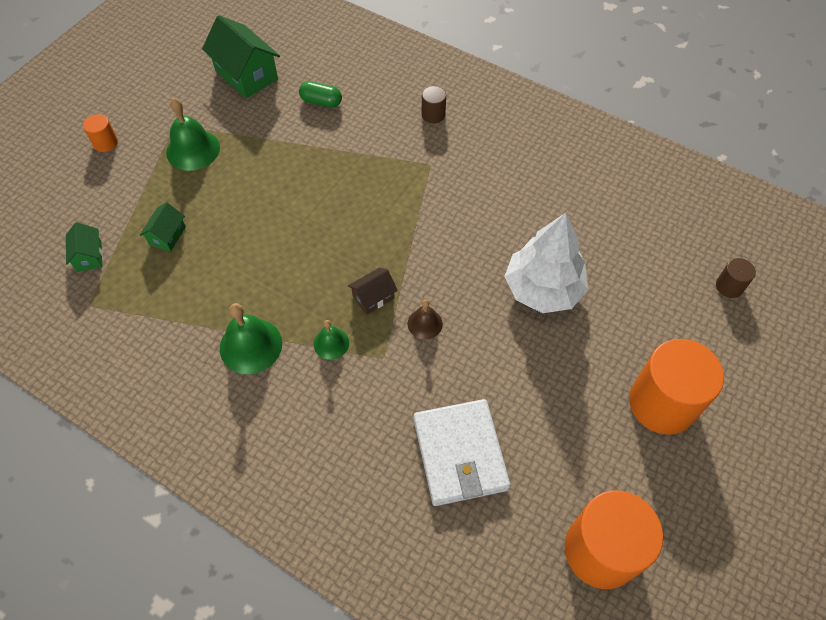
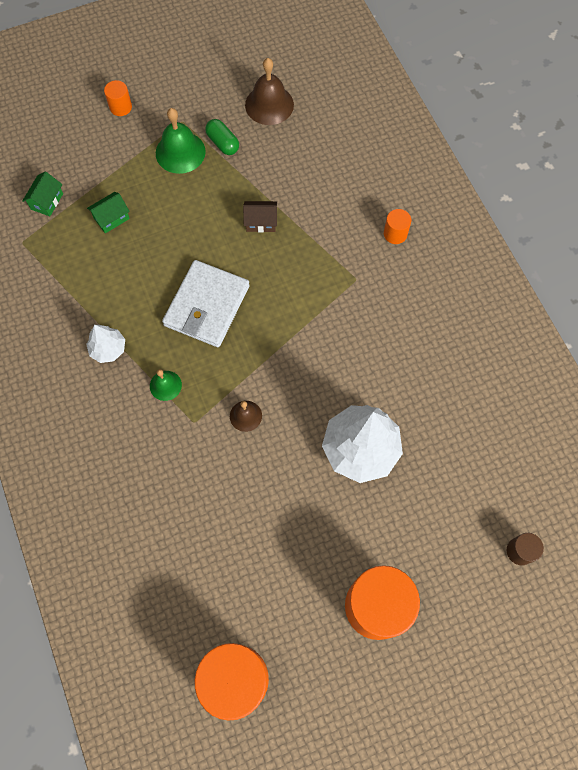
camera: 35 degrees right, 10 degrees up
(246, 75) = (269, 104): green house -> brown bell
(251, 345) = (108, 349): green bell -> white tree
(321, 102) = (311, 166): green capsule -> green capsule (223, 143)
(373, 297) = (223, 368): brown house -> brown house (261, 222)
(433, 115) = (395, 234): brown cylinder -> orange cylinder
(460, 454) = (192, 535): white wallet -> white wallet (207, 306)

